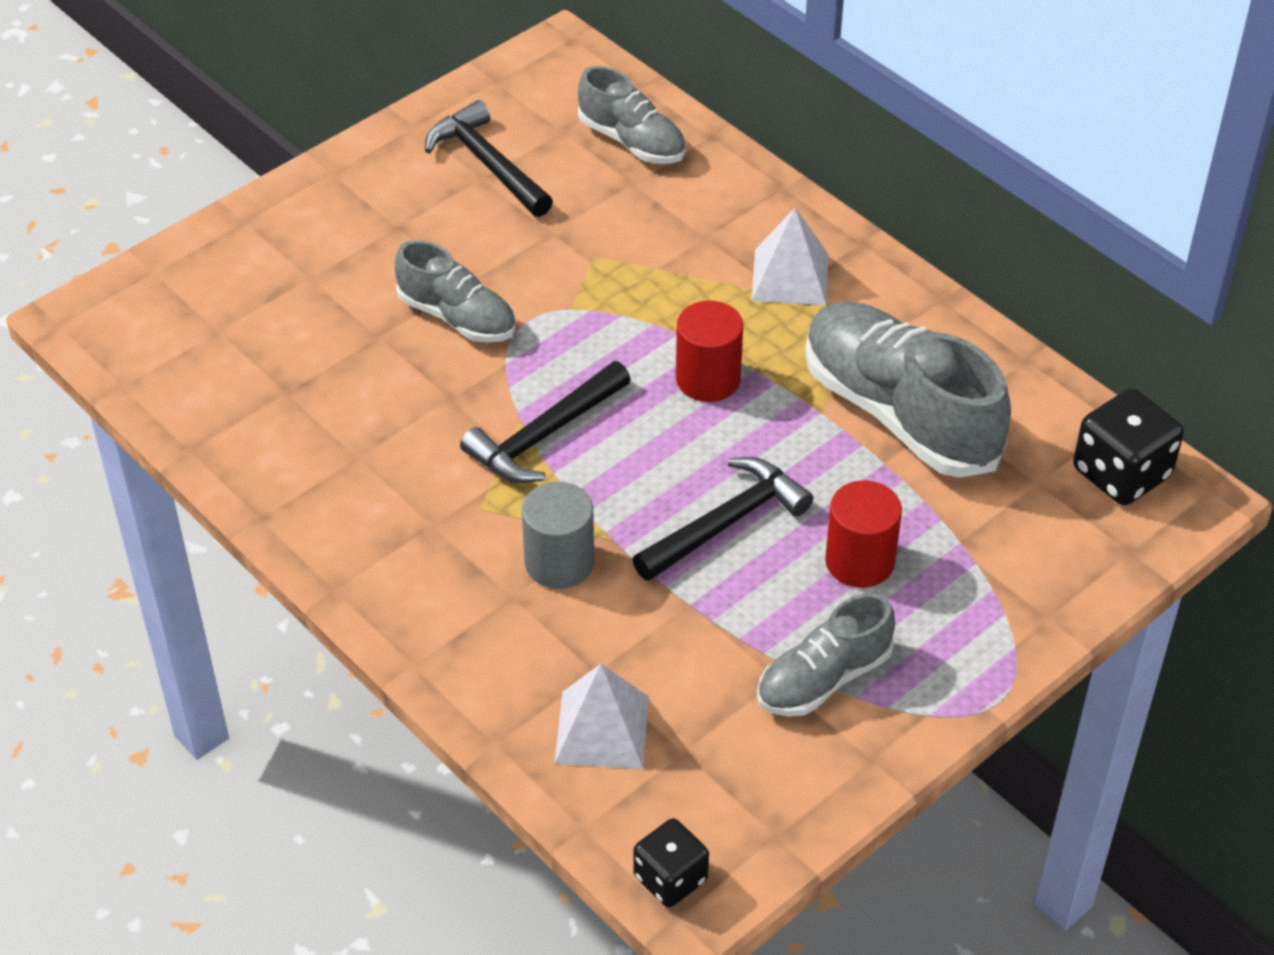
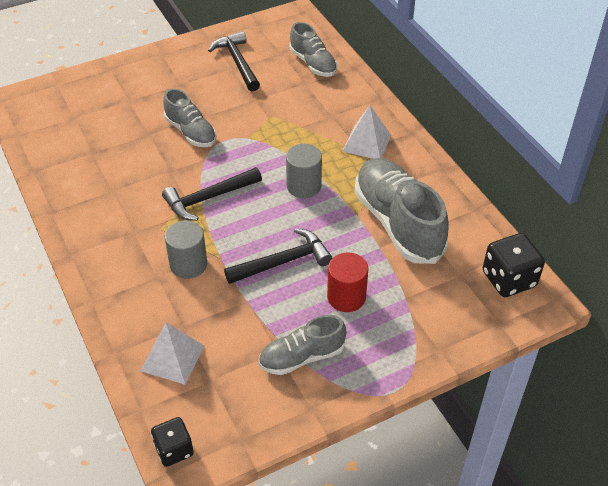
camera: 15 degrees right, 0 degrees up
(708, 379) = (304, 186): red cylinder -> grey cylinder

